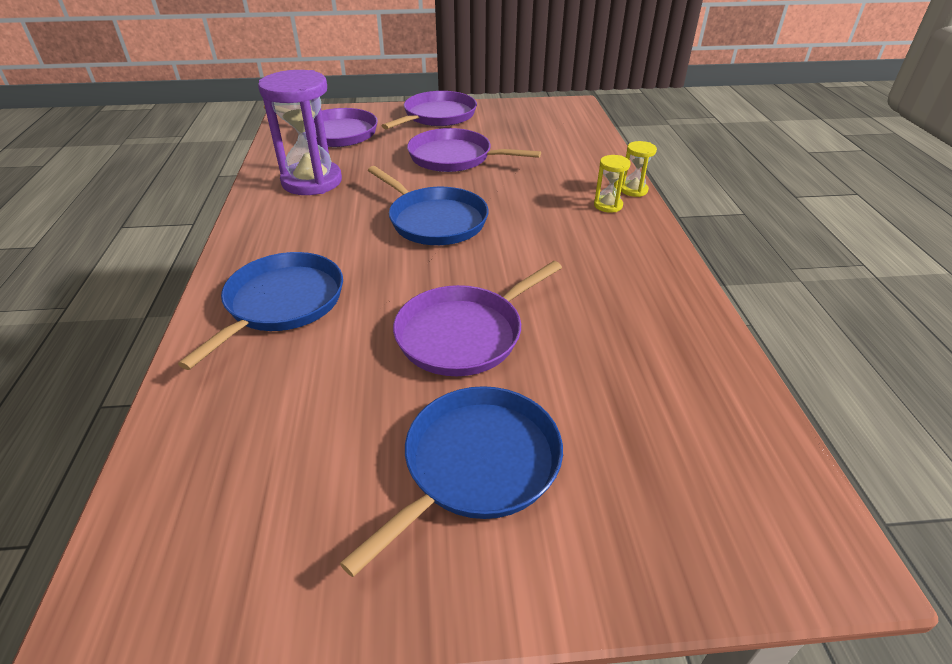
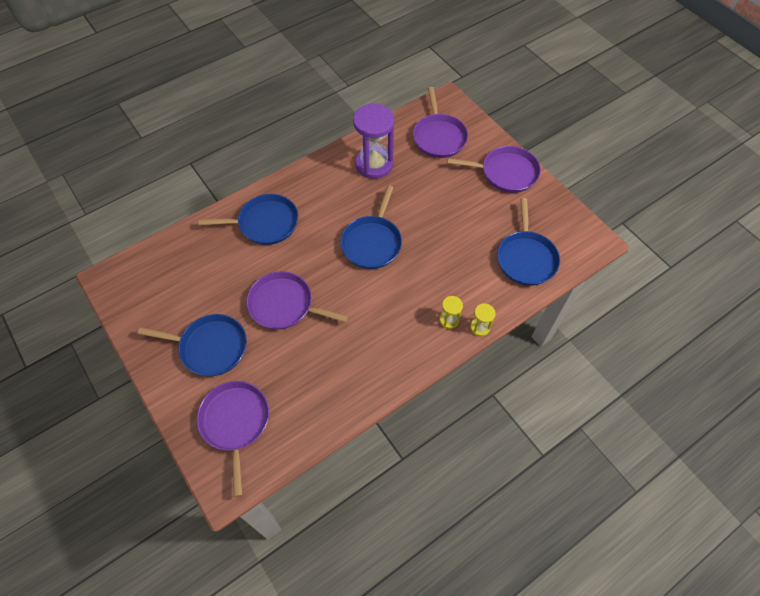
camera: 60 degrees right, 20 degrees up
(454, 157) = (453, 213): purple pan -> purple pan (235, 422)
(560, 139) = (526, 258): none -> blue pan

